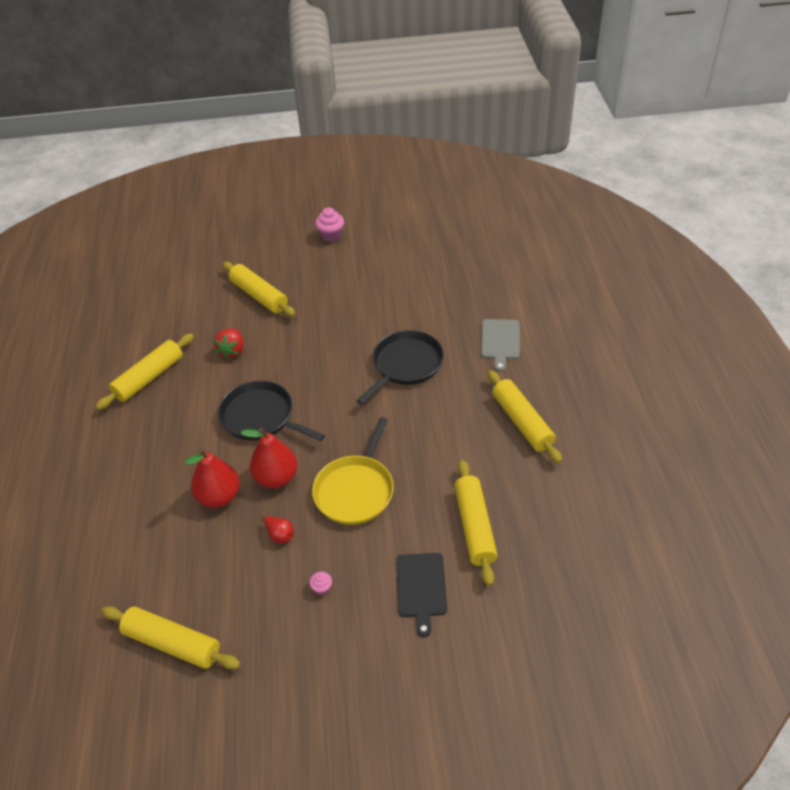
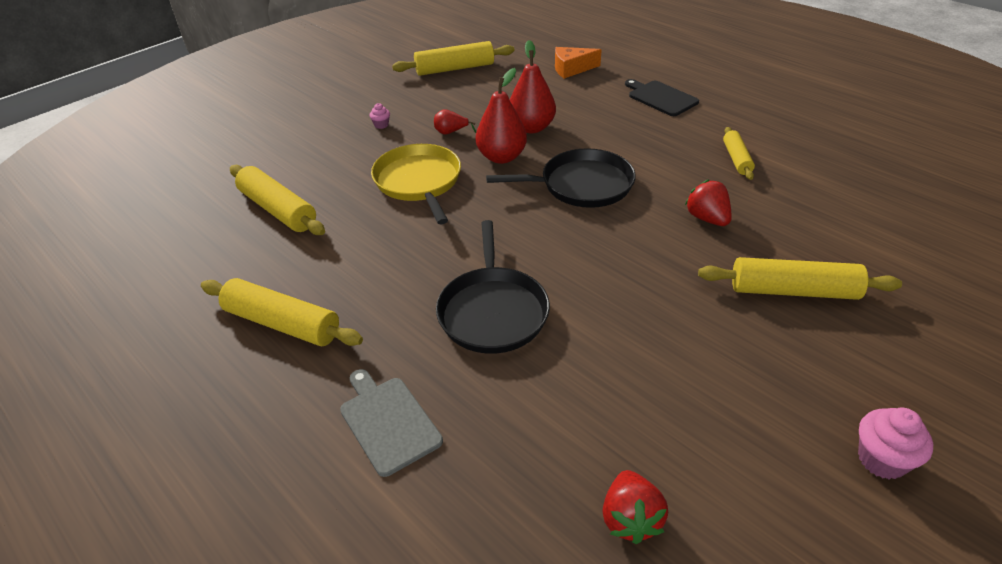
camera: 140 degrees right, 5 degrees down
(89, 556) = (571, 69): none -> orange cheese
(149, 378) = (736, 159): yellow rolling pin -> yellow rolling pin, size x0.60
(421, 588) = (299, 157): black cutting board -> black cutting board (660, 98)
(437, 265) = (630, 519): none -> red strawberry

